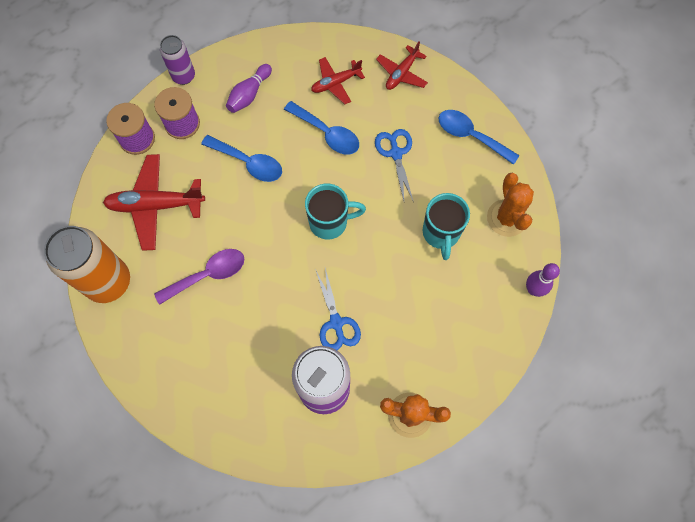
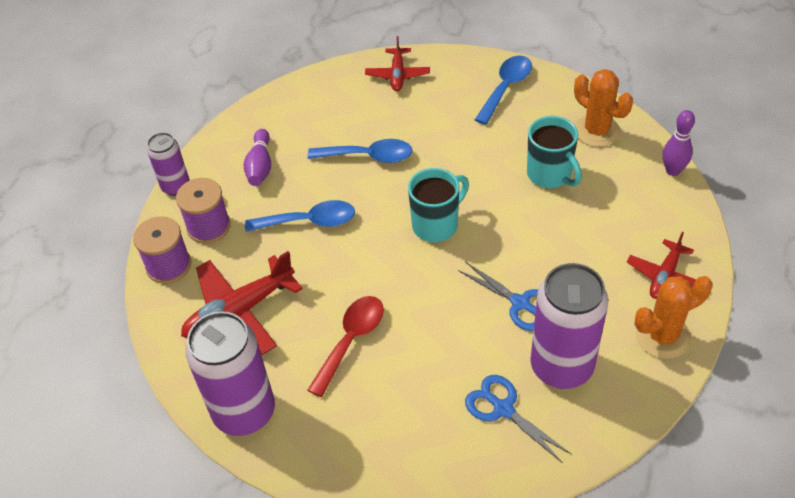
camera: 30 degrees left, 20 degrees down
(108, 282) = (244, 412): orange can -> purple can
(207, 275) = (351, 341): purple spoon -> red spoon
(336, 83) = (341, 113): red plane -> red plane (664, 276)
(396, 153) = (449, 137): blue scissors -> blue scissors (503, 409)
(471, 136) = (506, 88): blue spoon -> blue spoon turned 120 degrees clockwise

